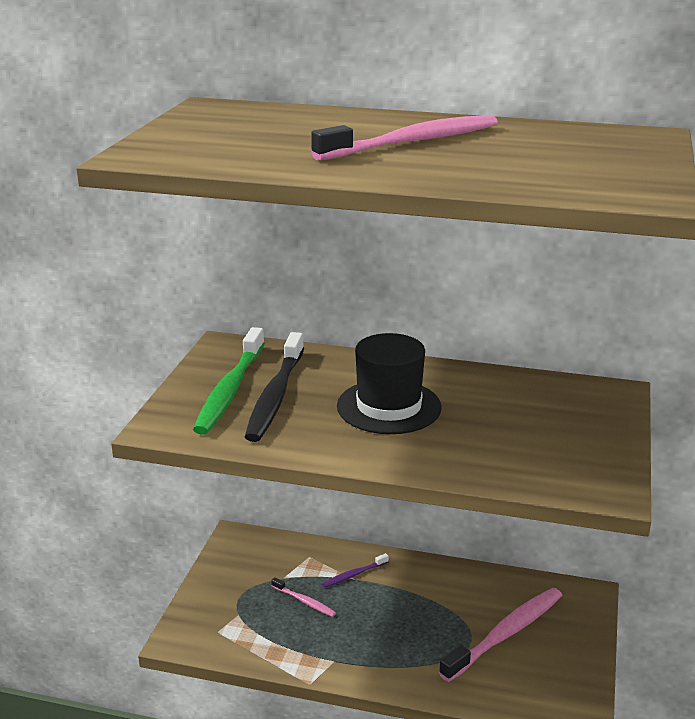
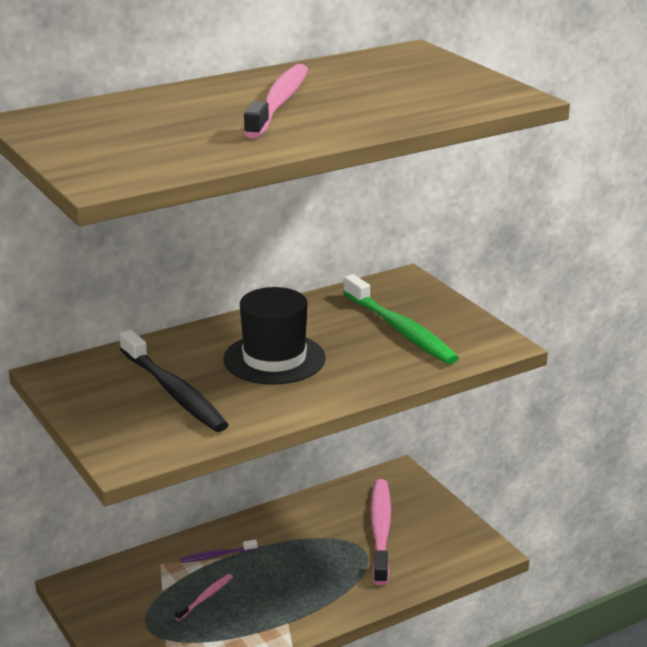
camera: 45 degrees left, 0 degrees up
(230, 390) = (127, 405): green toothbrush -> green toothbrush (400, 330)
(304, 601) = (205, 597): pink toothbrush -> pink toothbrush turned 45 degrees counterclockwise
(354, 575) = (217, 555): purple toothbrush -> purple toothbrush turned 60 degrees clockwise

